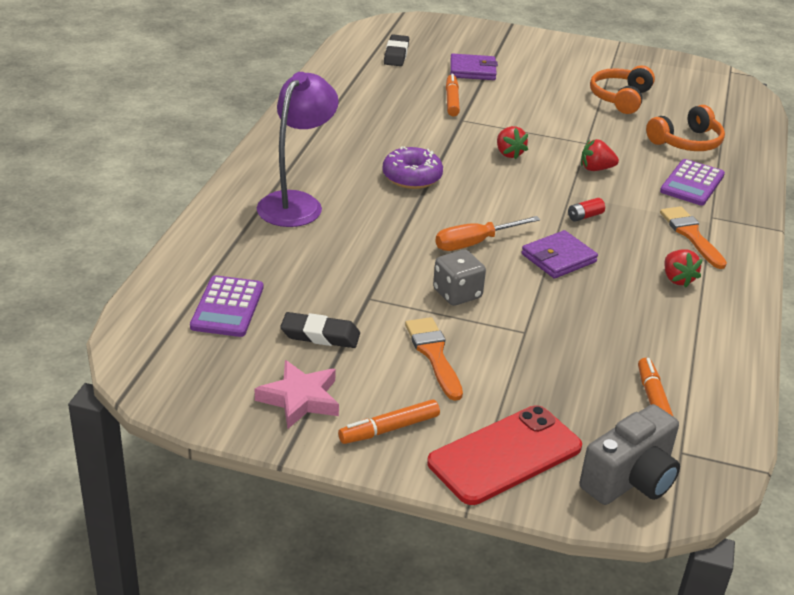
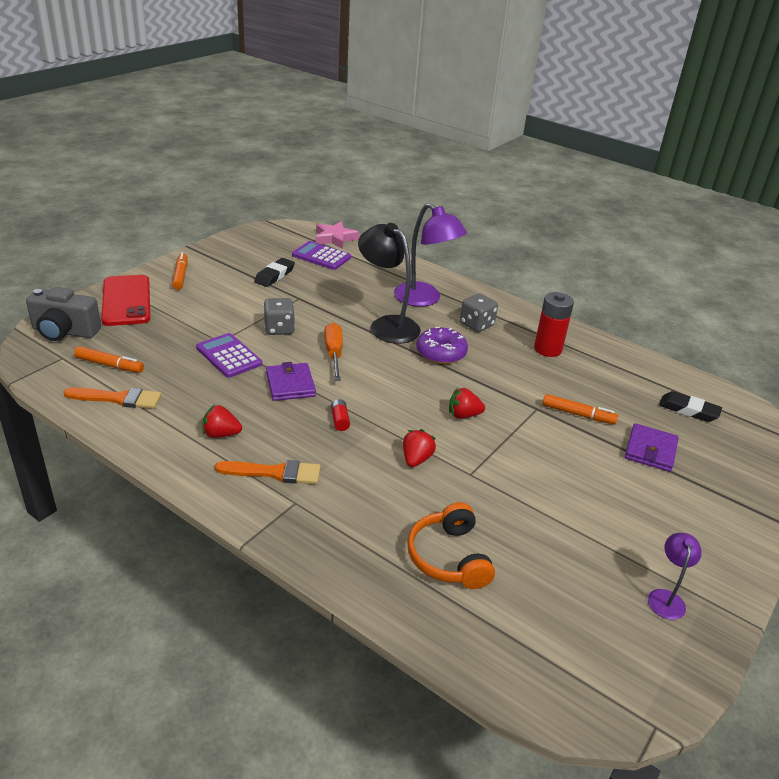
camera: 110 degrees right, 0 degrees up
(300, 399) = (227, 259): pink star -> pink star (335, 238)
(331, 162) = (476, 324): none -> grey dice
(349, 119) = (547, 349): none -> red battery
(381, 219) = (387, 325): none -> black lamp
(433, 354) = (227, 304): orange brush -> orange brush (118, 398)
(620, 98) = (572, 546): orange headphones -> none
(629, 67) = (666, 598): none -> purple lamp
(630, 480) = (65, 332): grey camera -> grey camera turned 60 degrees counterclockwise
(692, 183) = (360, 518): purple calculator -> purple calculator (229, 356)

